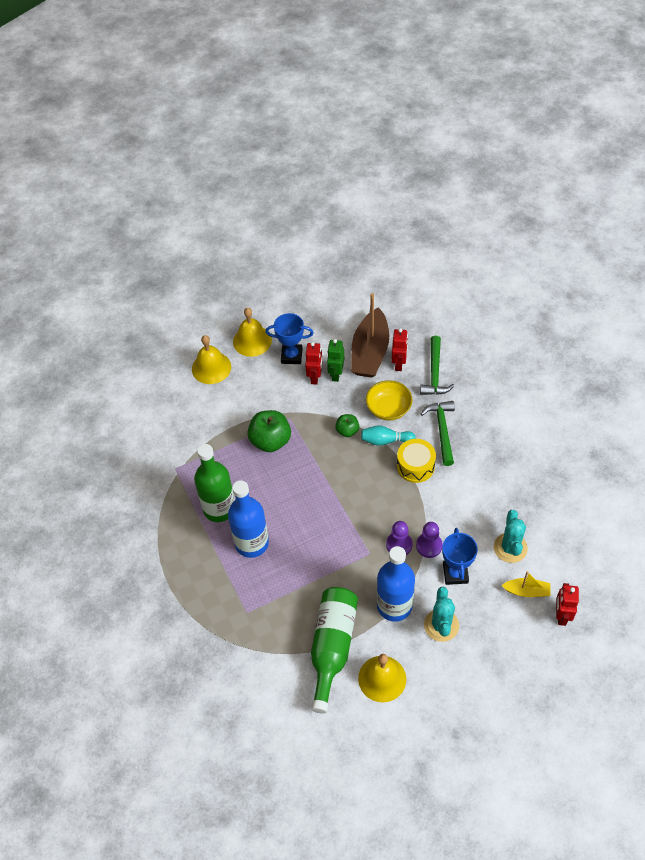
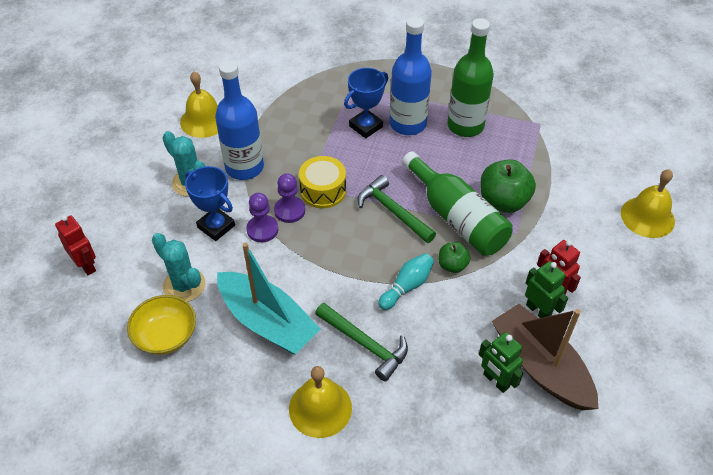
camera: 130 degrees right, 5 degrees down
(252, 341) = (659, 273): yellow bell -> yellow bell (320, 408)
(291, 356) = (603, 291): blue trophy -> blue trophy (366, 126)
(332, 647) = (263, 111): green bottle -> green bottle (457, 218)
(388, 408) = (443, 320): yellow bowl -> yellow bowl (166, 335)
(399, 364) = (496, 381): red robot -> green robot
(415, 466) = (350, 286): yellow drum -> yellow drum (323, 190)
(435, 373) = (446, 405): green hammer -> green hammer (393, 211)
(481, 484) = (267, 322): none -> turquoise boat
(526, 591) = (136, 261): yellow boat -> none

